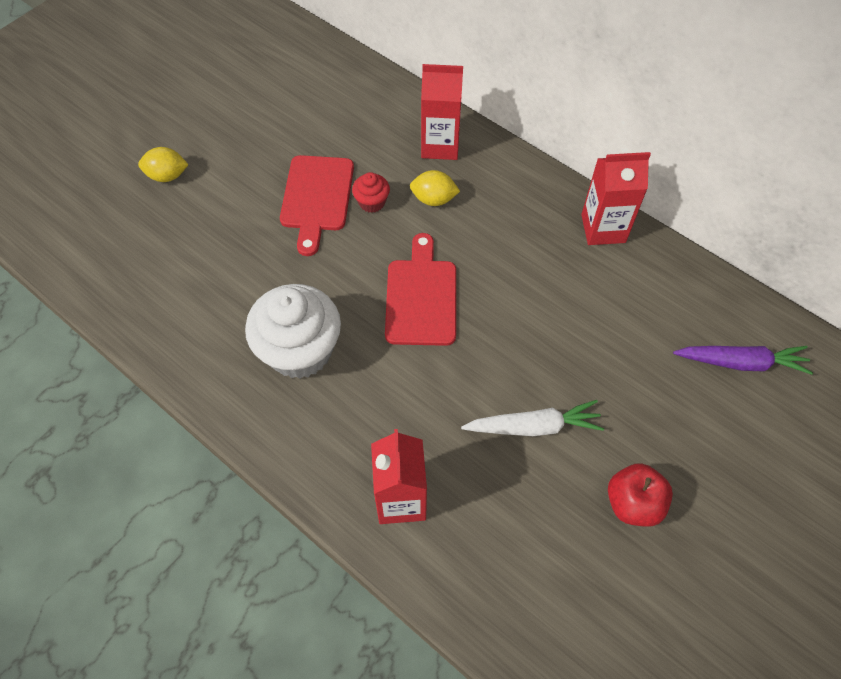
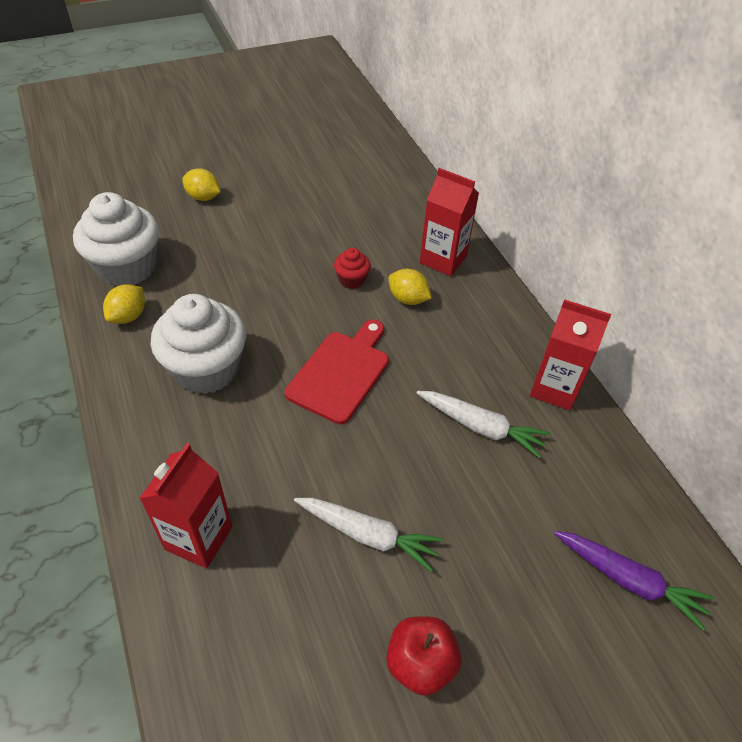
camera: 25 degrees right, 10 degrees down
(147, 285) = (127, 268): none -> white cupcake
(187, 334) = (128, 316): none -> yellow lemon
(317, 198) = (308, 258): red cutting board -> none
(566, 291) = (481, 427): none -> white carrot

